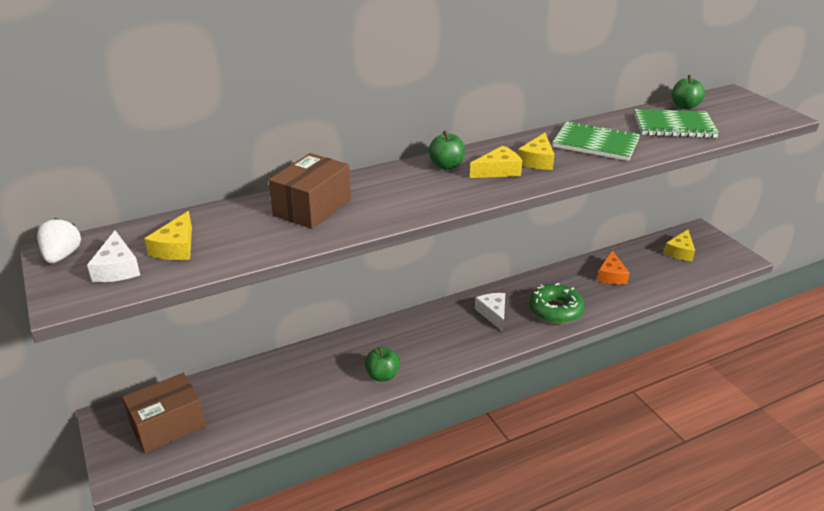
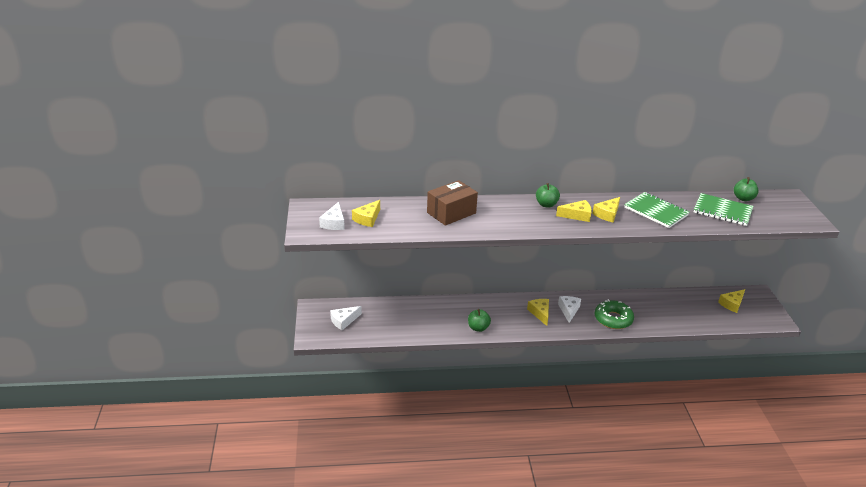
camera: 20 degrees right, 0 degrees up
(62, 256) = (309, 209): white strawberry -> none
(168, 425) = (344, 321): brown box -> white cheese
(458, 328) = (540, 313): none -> yellow cheese
(611, 275) = (668, 307): orange cheese -> none

